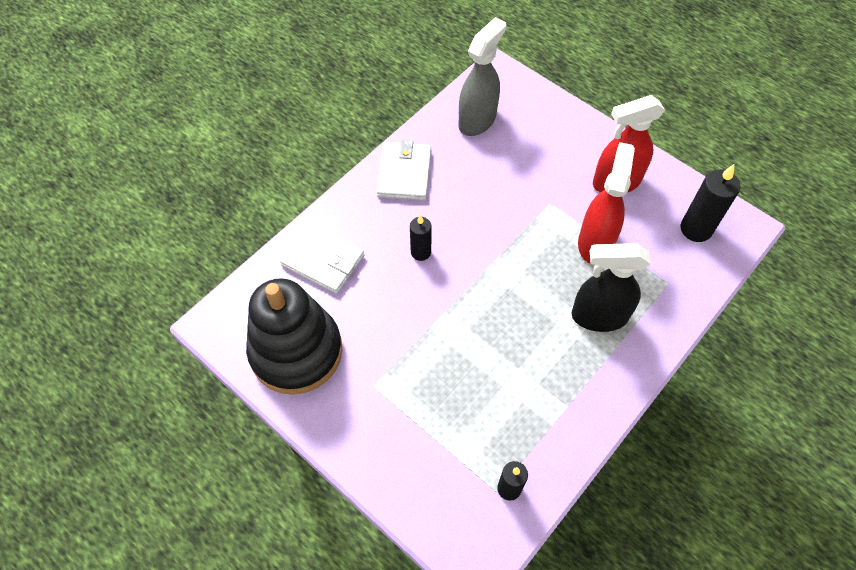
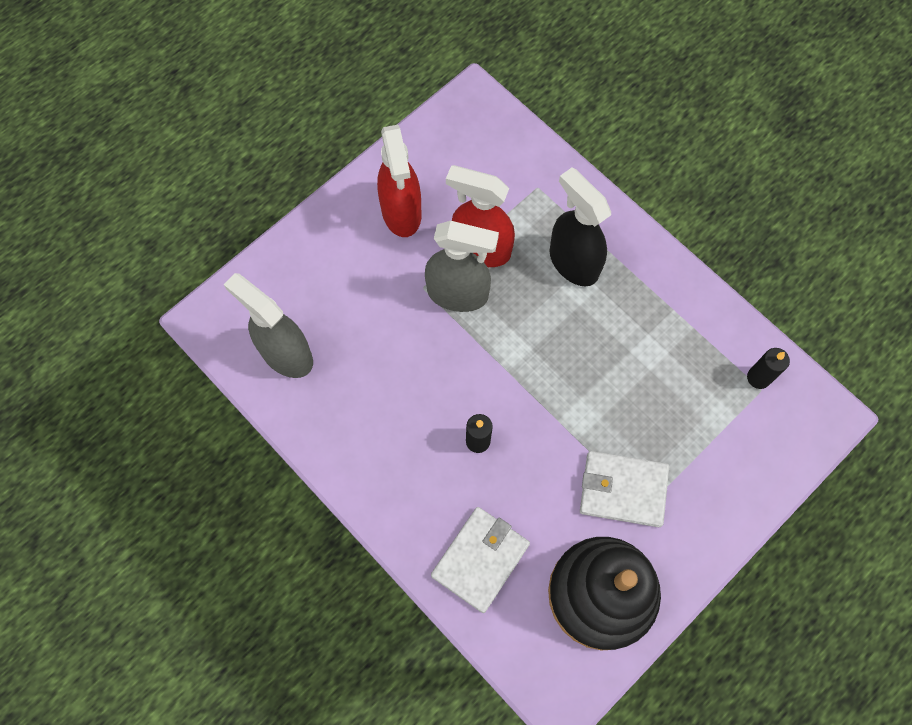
camera: 85 degrees left, 10 degrees up
(404, 173) = (359, 452): white wallet -> white wallet (623, 490)
(549, 229) = (458, 294): none -> grey spray bottle
(598, 316) = (573, 262): black spray bottle -> black spray bottle turned 135 degrees clockwise
(696, 229) = (472, 146): black candle -> none

